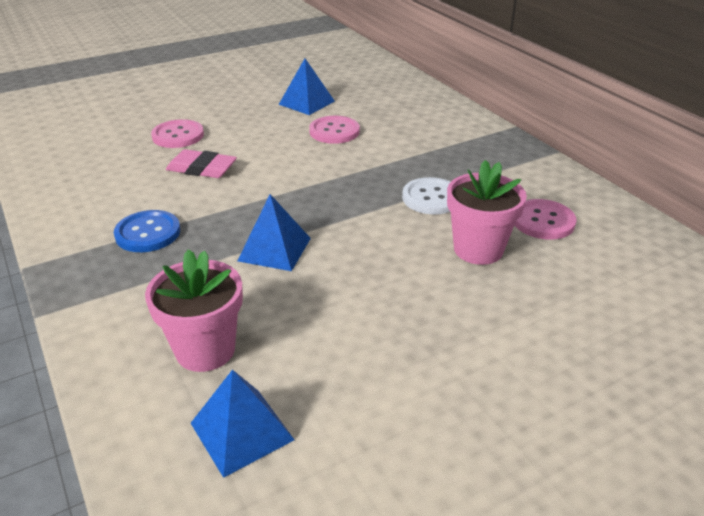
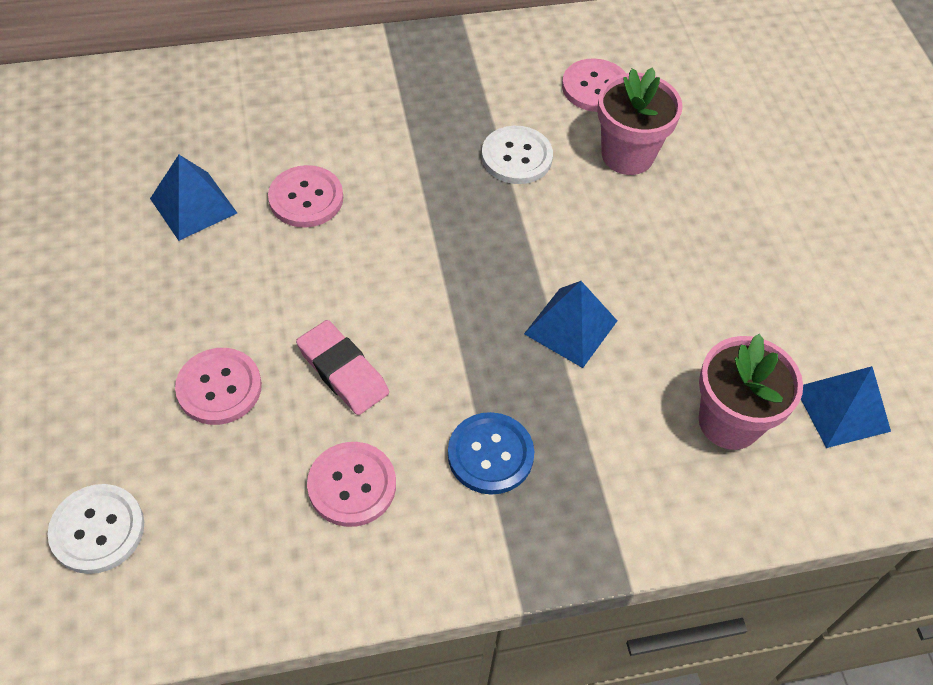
camera: 75 degrees left, 20 degrees up
(80, 125) = (97, 530): none -> white button
(116, 187) = (352, 485): none -> pink button
(202, 169) = (343, 371): pink eraser -> pink eraser turned 75 degrees counterclockwise

